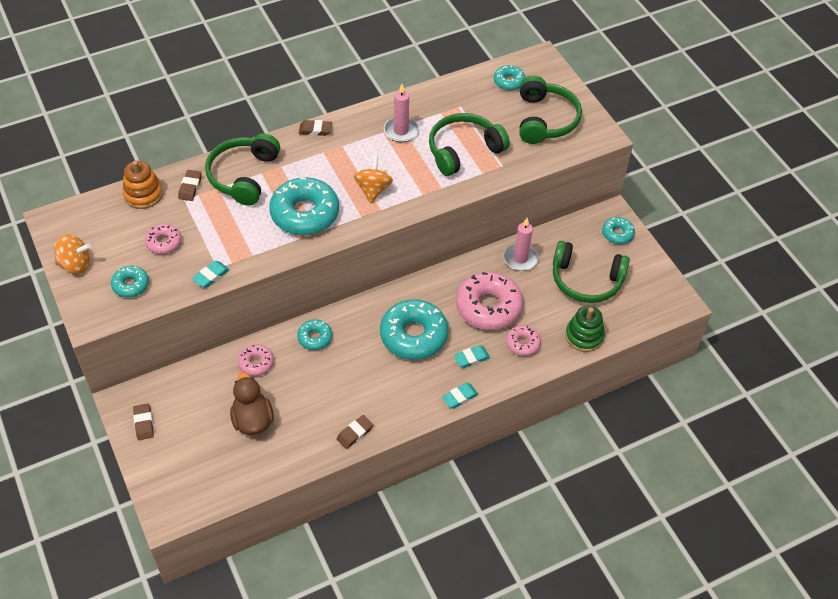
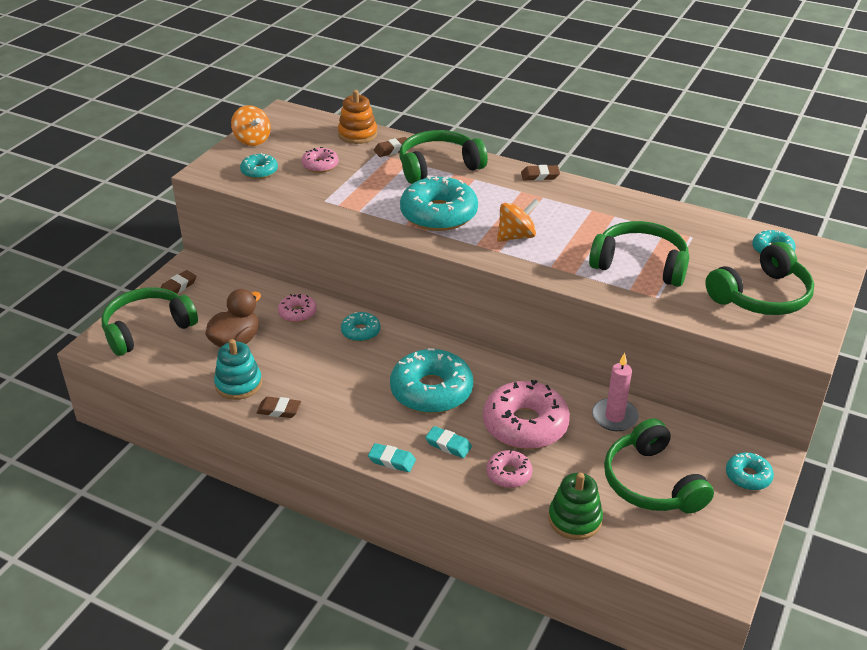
camera: 55 degrees right, 15 degrees down
(180, 471) = (147, 329): none -> green headphones
(211, 276) = (312, 202): turquoise eraser -> none
(304, 443) = (238, 384): none -> turquoise stacking toy
(315, 130) = (540, 176): brown eraser -> brown eraser turned 60 degrees counterclockwise
(401, 131) = (608, 219): pink candle -> none

